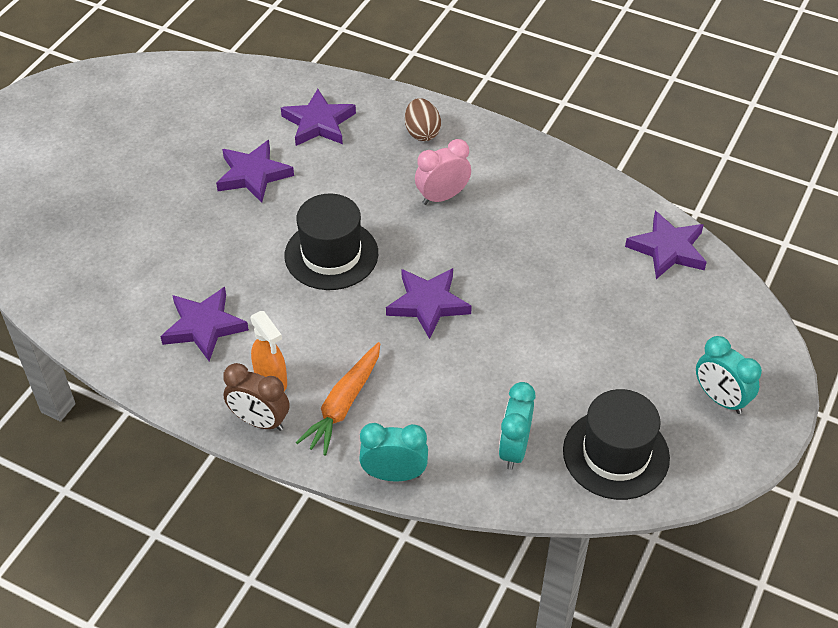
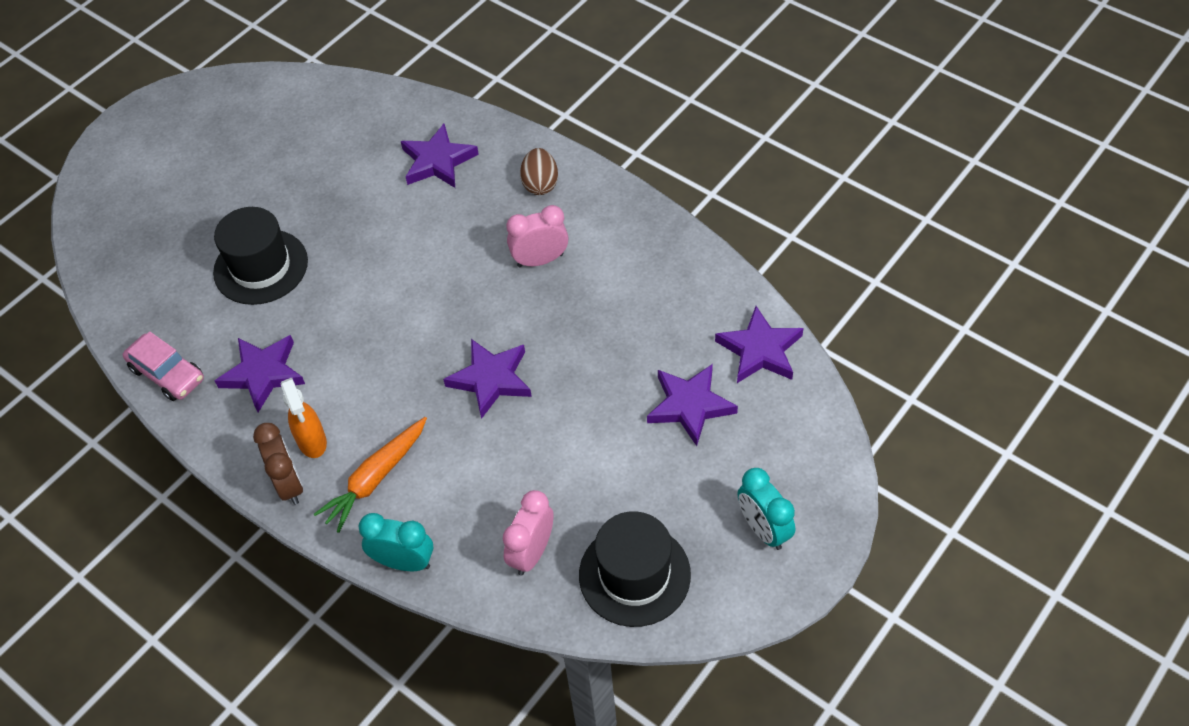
camera: 15 degrees right, 5 degrees up
(107, 338) = (167, 374): none -> pink car
(253, 174) = (356, 212): purple star -> purple star (690, 405)
(260, 421) = (289, 484): brown clock -> brown clock turned 150 degrees counterclockwise
(331, 254) = (409, 311): black hat -> black hat (261, 267)
(514, 449) = (532, 553): turquoise clock -> pink clock

